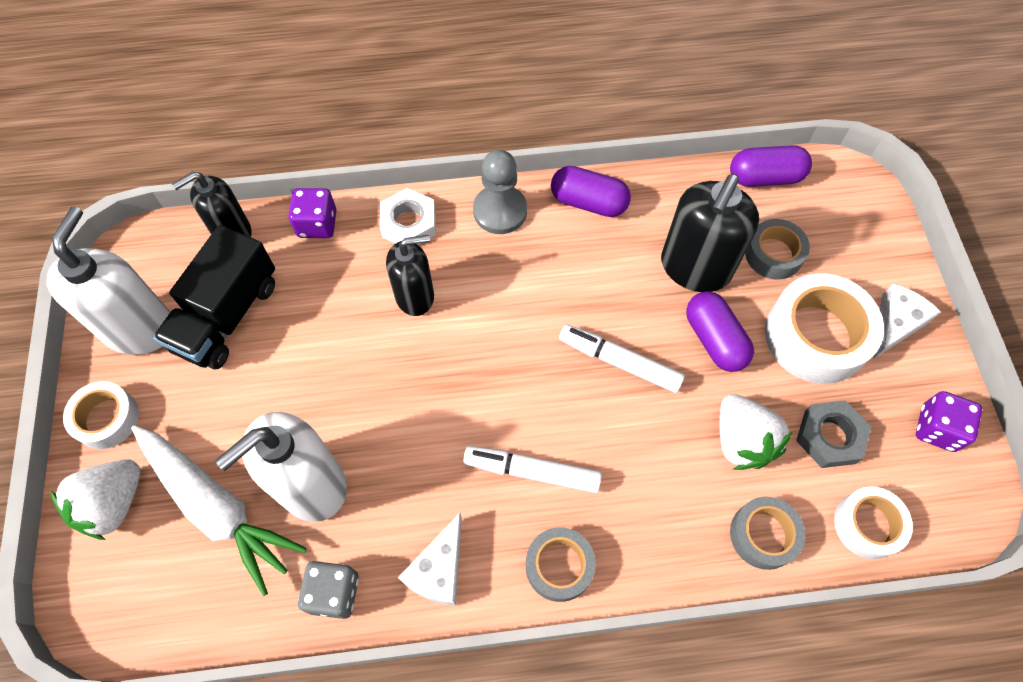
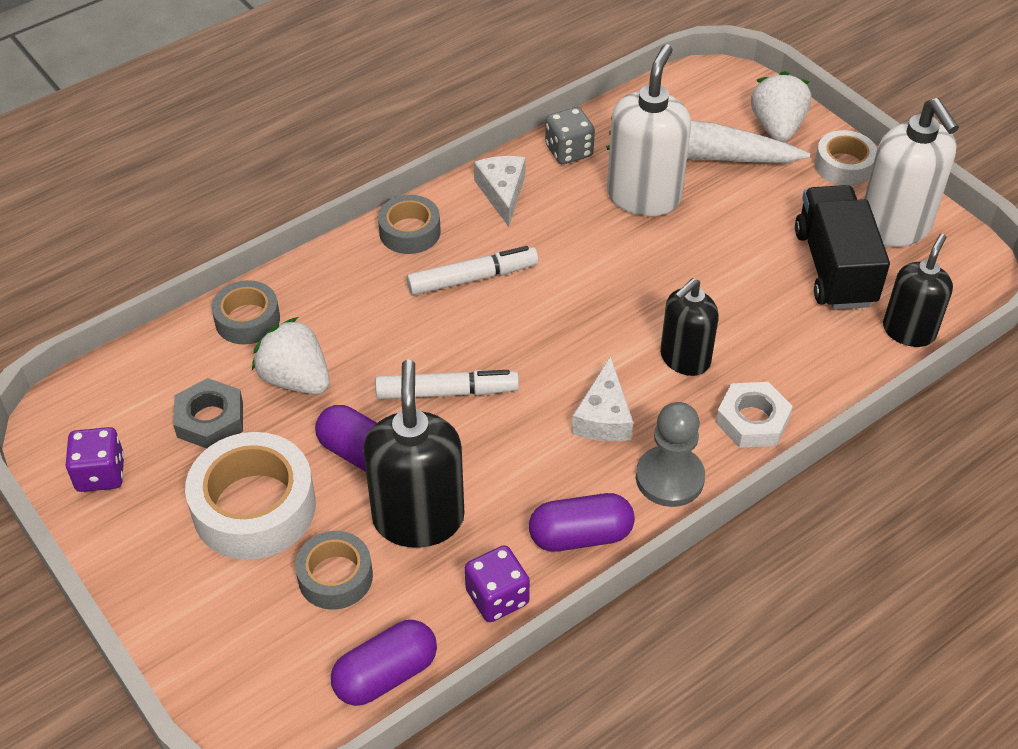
camera: 150 degrees right, 15 degrees down
(317, 224) = (840, 376): purple dice -> purple dice (497, 597)
(867, 525) = (154, 365): white tape -> none
(895, 324) = (168, 561): white cheese -> white cheese (603, 416)

